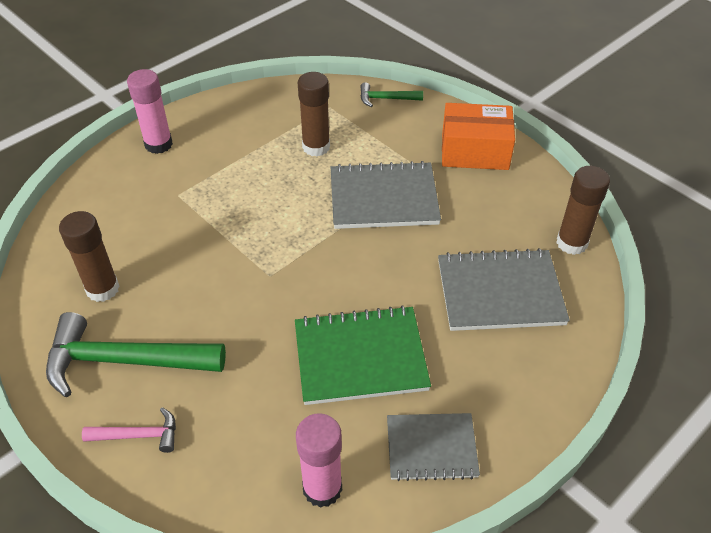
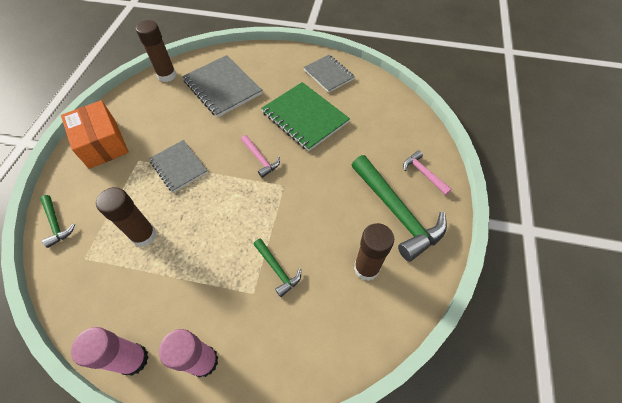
camera: 125 degrees left, 10 degrees up
(180, 221) = (277, 269): none -> green hammer
(322, 488) = (378, 96): pink glue stick -> pink glue stick (133, 359)
(329, 272) = (260, 159): none -> pink hammer
(383, 198) = (179, 167): grey notebook -> grey notebook, size x0.64

